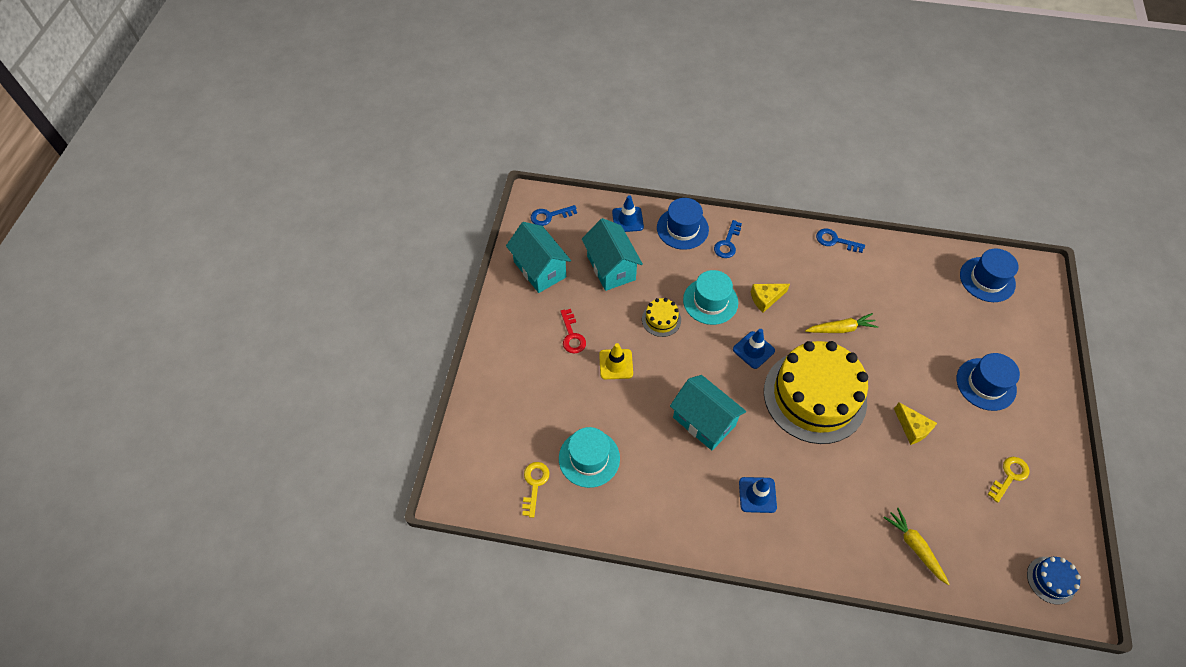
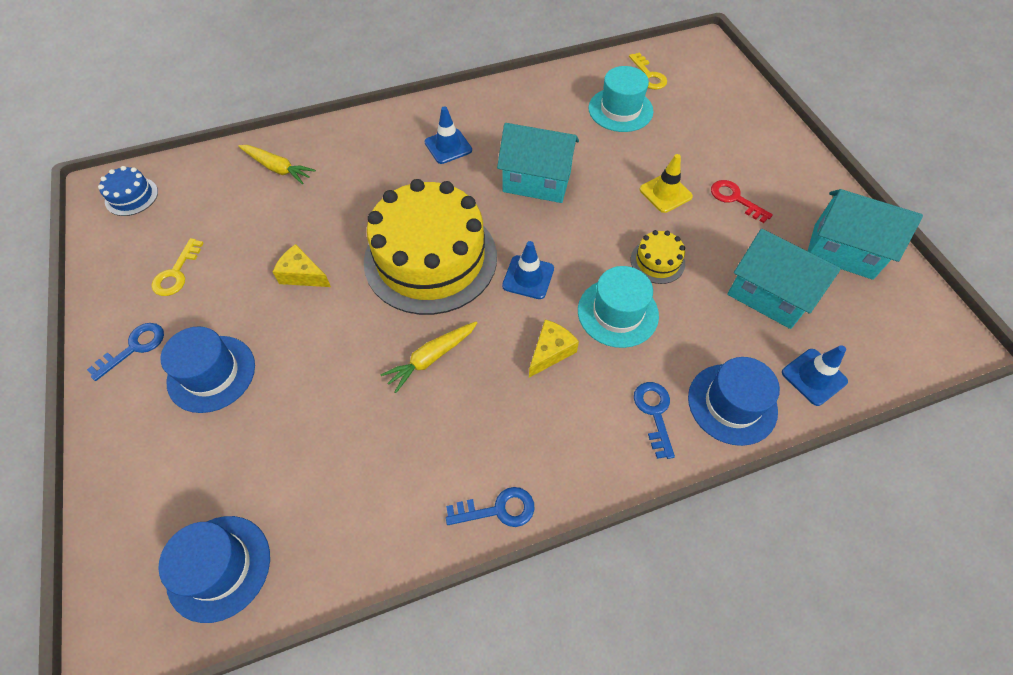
camera: 150 degrees right, 0 degrees up
(550, 216) = (910, 327): blue key -> blue key (134, 348)

